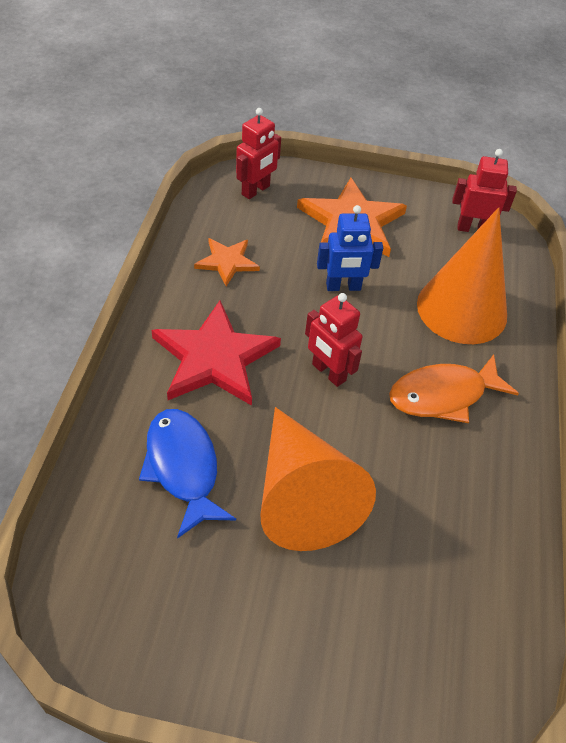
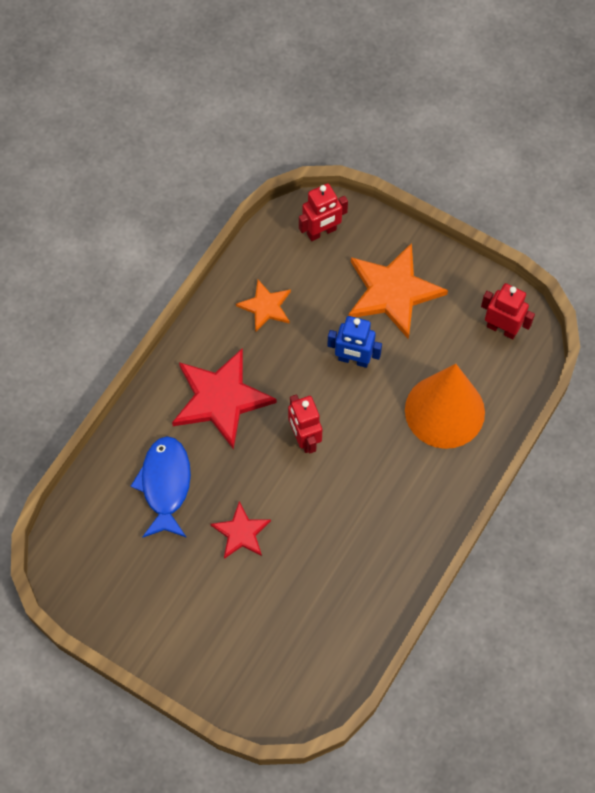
camera: 25 degrees right, 15 degrees up
(302, 495) = (241, 532): orange cone -> red star
(443, 395) = (386, 486): orange fish -> none

